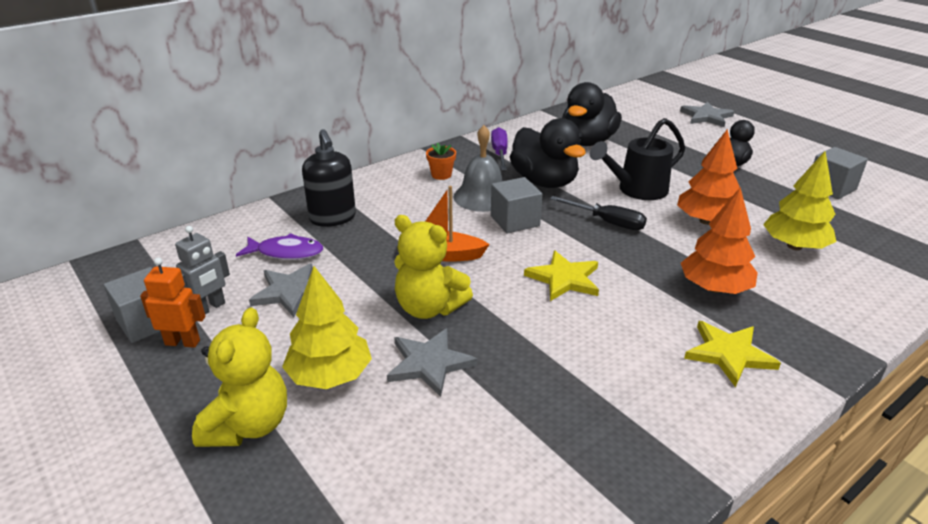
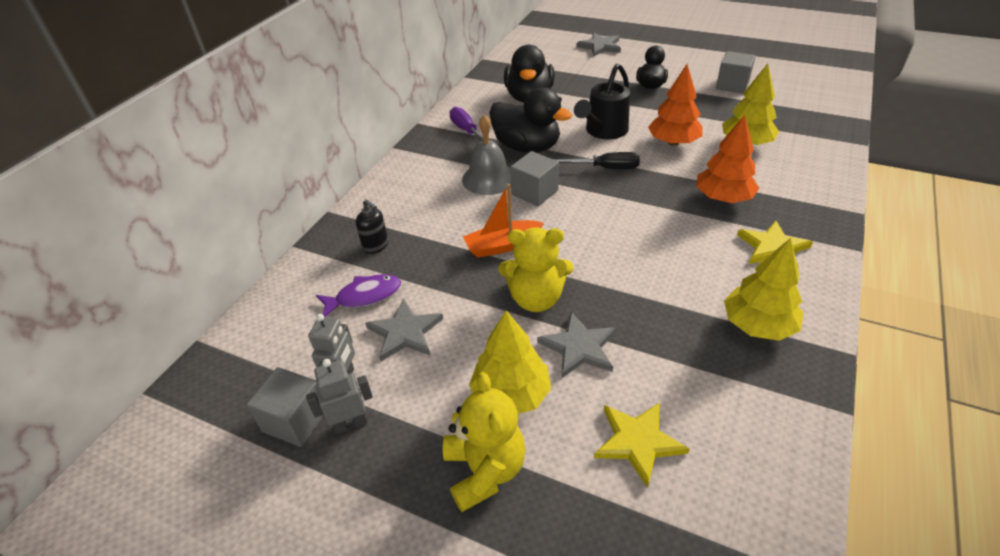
camera: 25 degrees left, 10 degrees up
(183, 342) = (350, 423): orange robot -> grey robot
(333, 218) = (376, 246): black soap dispenser -> black soap dispenser, size x0.61
(441, 175) = (435, 169): orange flower pot -> none
(564, 279) = (615, 231): yellow star -> yellow star (637, 442)
(637, 419) = (758, 325): none -> yellow tree

